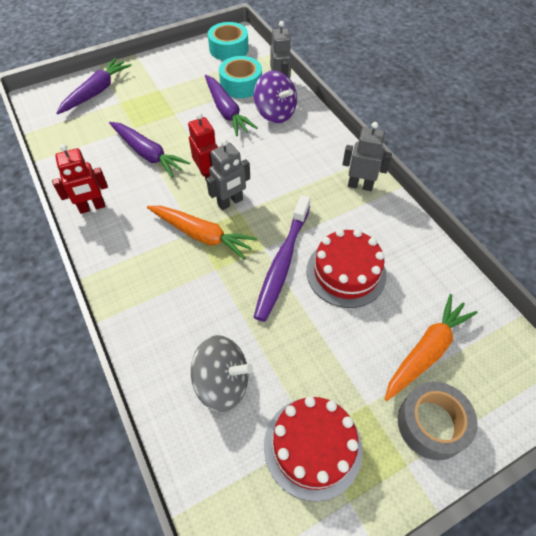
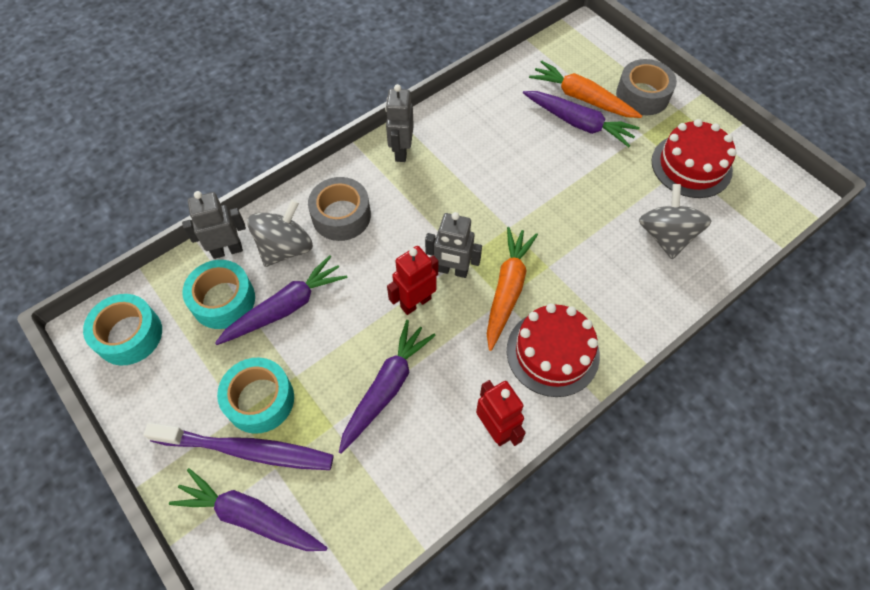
camera: 100 degrees left, 5 degrees up
(165, 97) = (260, 400): none -> turquoise tape
(230, 202) = (452, 270): grey robot -> grey robot turned 150 degrees clockwise
(275, 113) = (285, 248): purple spinning top -> grey spinning top
(282, 262) = (522, 208): purple toothbrush -> purple toothbrush (247, 450)
(298, 143) = (341, 216): none -> grey tape
(346, 272) = (519, 156): red cake -> red cake (552, 352)
(387, 337) = (578, 123): none -> purple carrot

